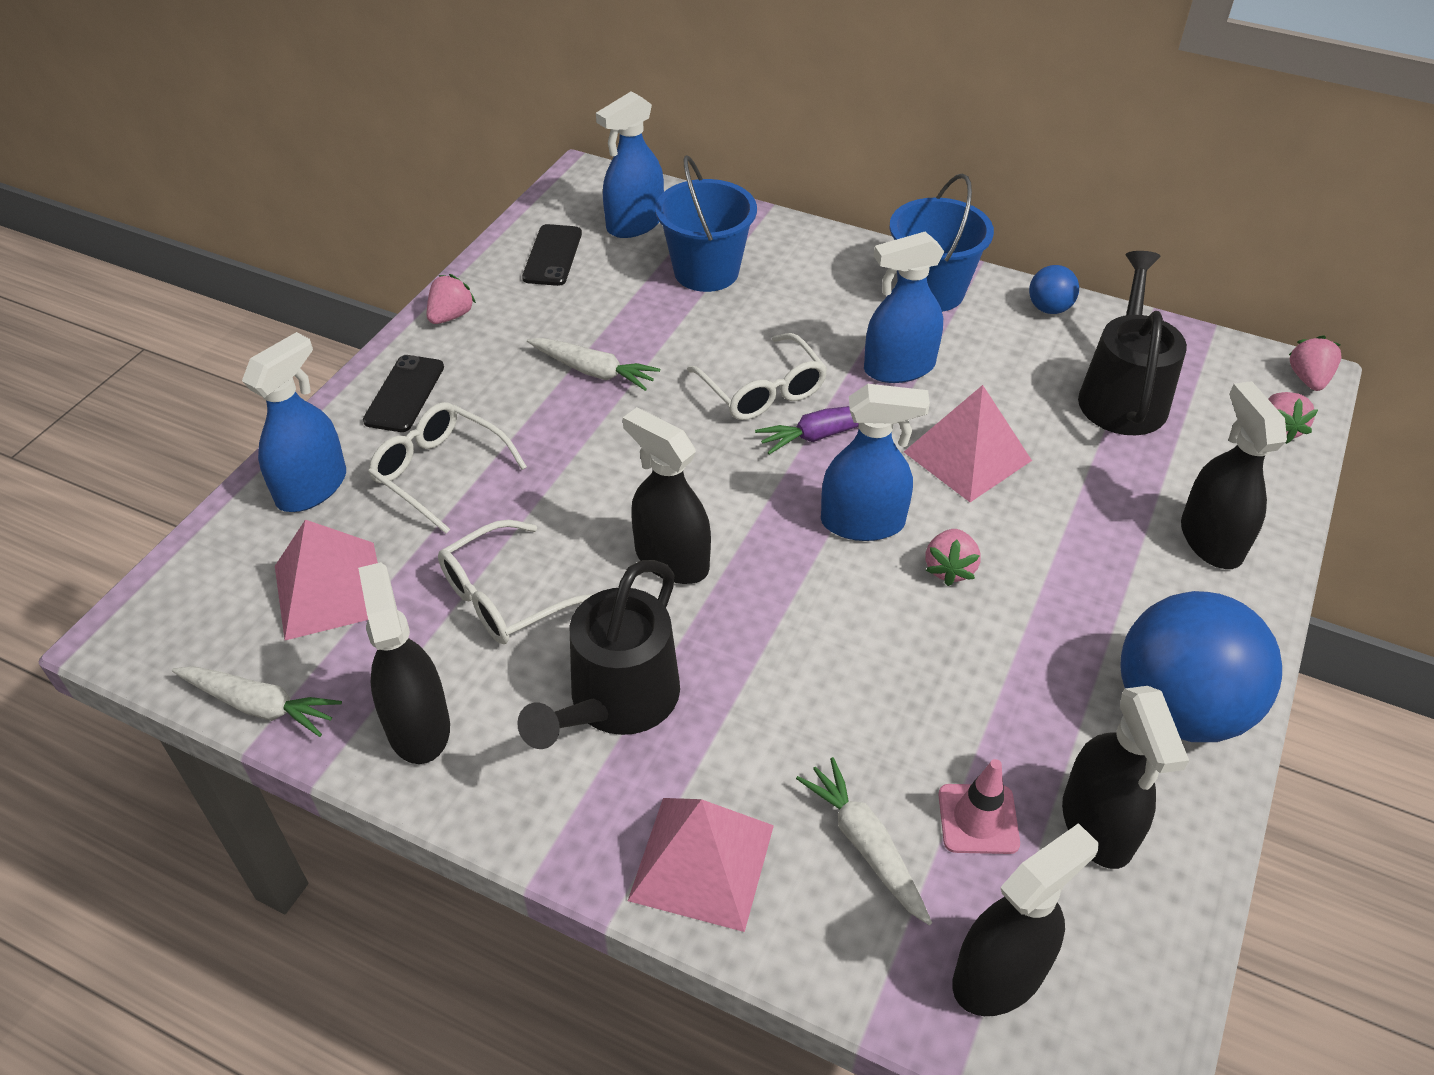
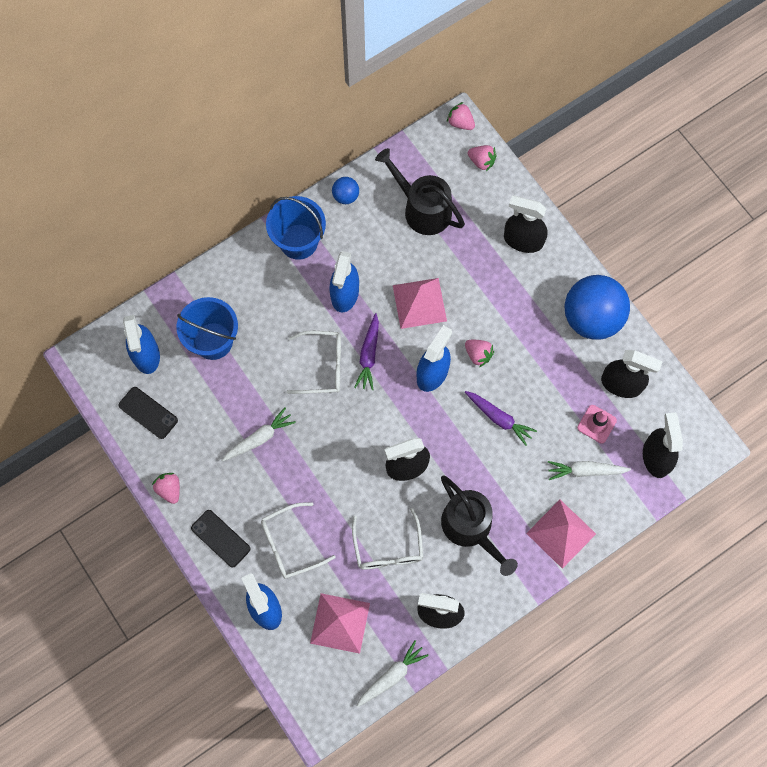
camera: 60 degrees left, 25 degrees up
(859, 651) = (499, 418): none -> purple carrot

